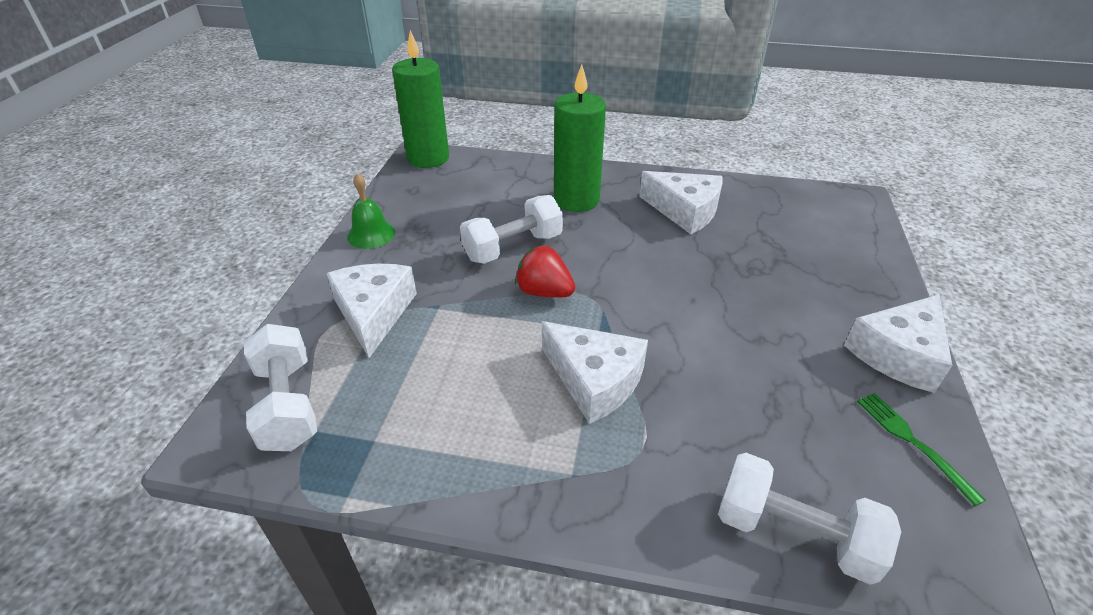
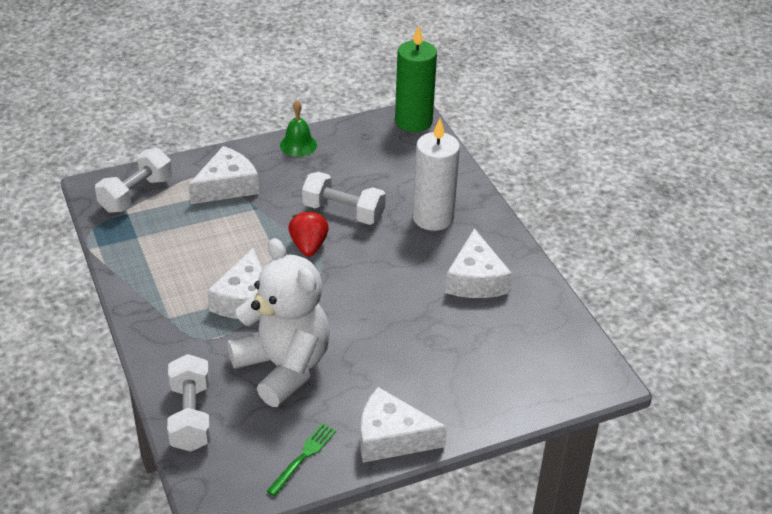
camera: 55 degrees right, 0 degrees up
(576, 200) = (433, 218): green candle -> white candle
(740, 395) = (283, 367): none -> white teddy bear

